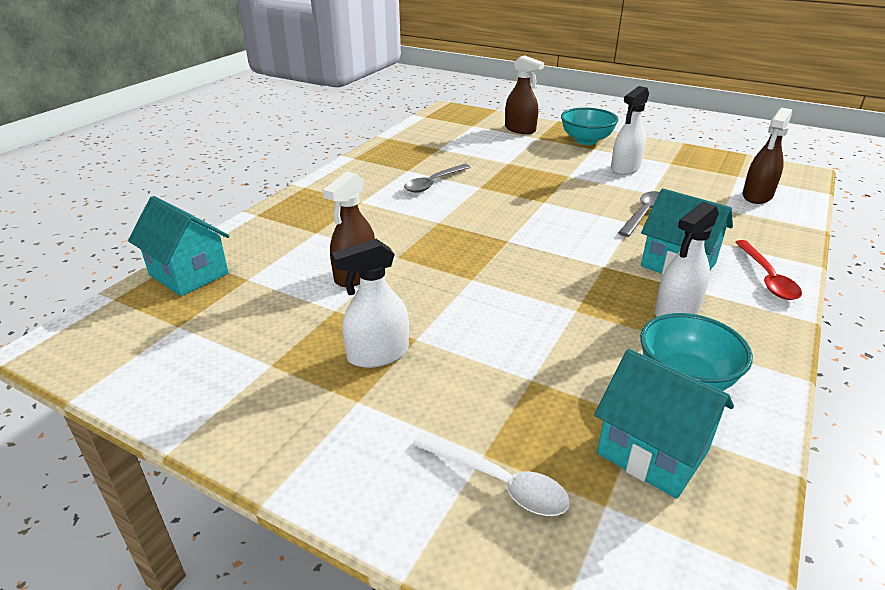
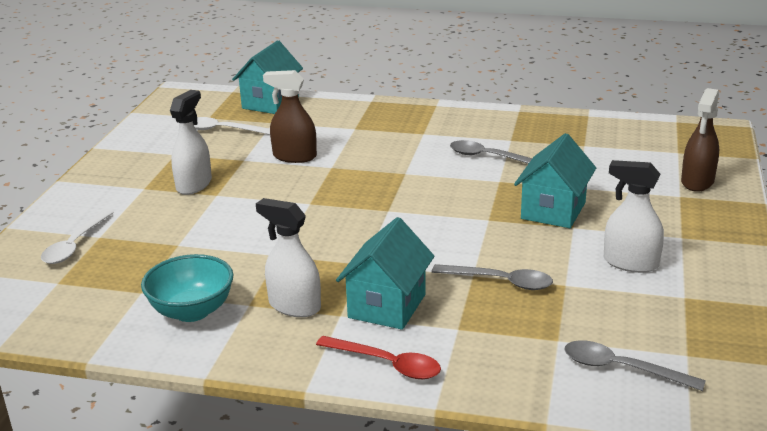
camera: 75 degrees right, 5 degrees down
(233, 317) = (223, 130): none -> white spoon
(377, 354) = (194, 185): white spray bottle -> white spray bottle turned 60 degrees clockwise
(586, 140) = (705, 229): turquoise bowl -> none
(652, 452) = (105, 298): turquoise house -> turquoise house (553, 211)
(757, 196) = (622, 369): brown spray bottle -> grey spoon
(767, 277) = (387, 364): red spoon -> red spoon turned 135 degrees counterclockwise

